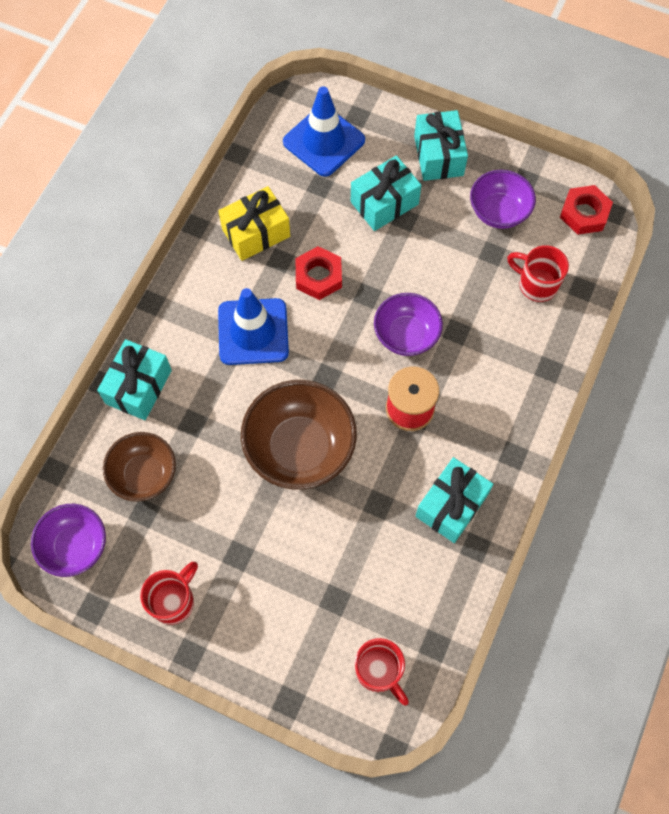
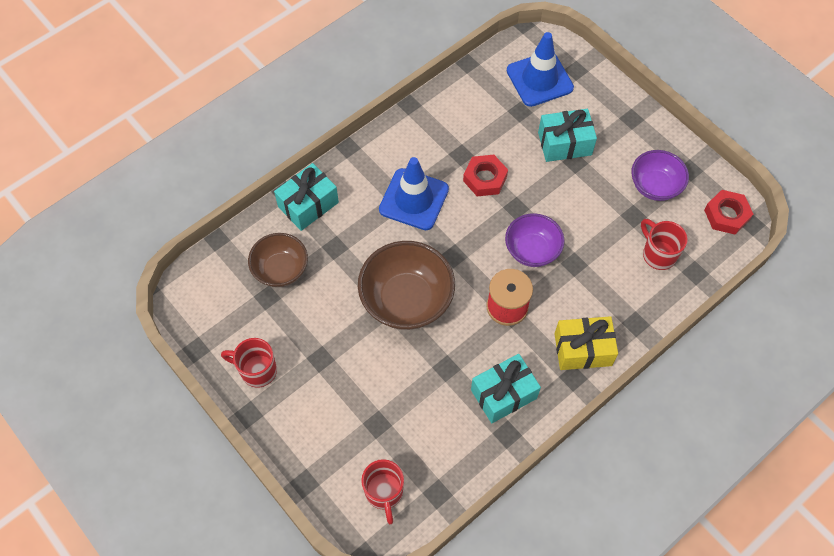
camera: 25 degrees right, 5 degrees down
(75, 546) = (206, 299): purple bowl -> none
(174, 601) = (257, 370): red mug -> red mug turned 135 degrees counterclockwise
(256, 233) = (452, 127): yellow gift -> yellow gift (583, 349)
(438, 156) = (626, 124): turquoise gift -> none

